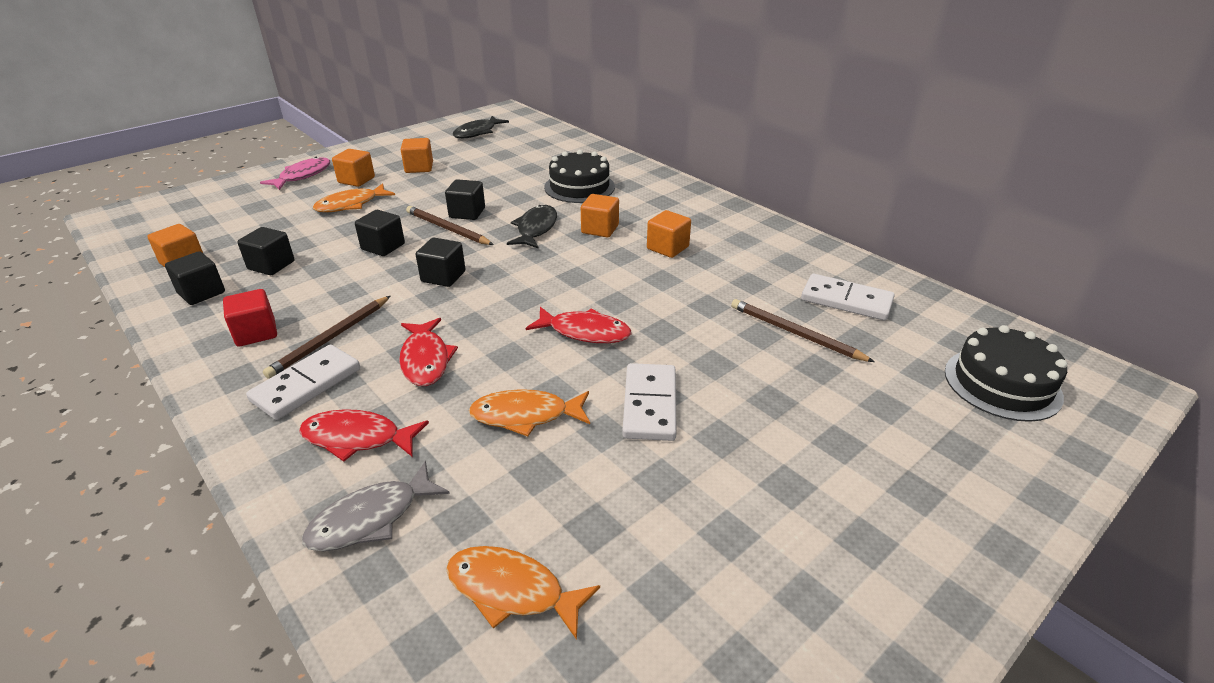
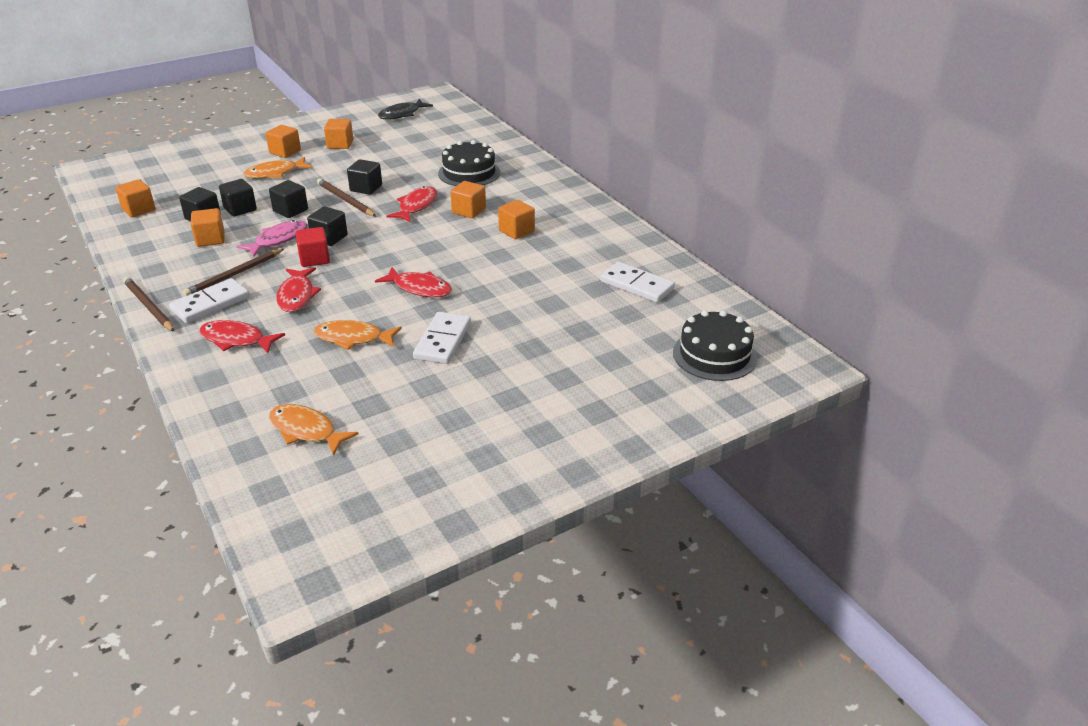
camera: 10 degrees right, 0 degrees up
(201, 293) = (149, 234): black cube -> black cube (240, 209)
(256, 333) = (183, 266): red cube -> red cube (314, 259)
(287, 292) = (210, 239): none -> orange cube
(302, 176) = (242, 144): pink fish -> pink fish (278, 240)
(371, 518) = (233, 385): grey fish -> none
(535, 229) = (416, 206): black fish -> red fish
(795, 333) = (579, 305): brown pencil -> brown pencil (148, 306)

